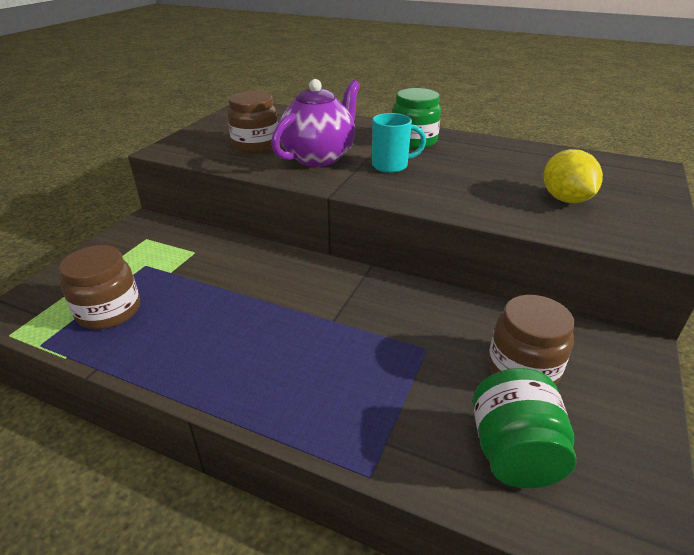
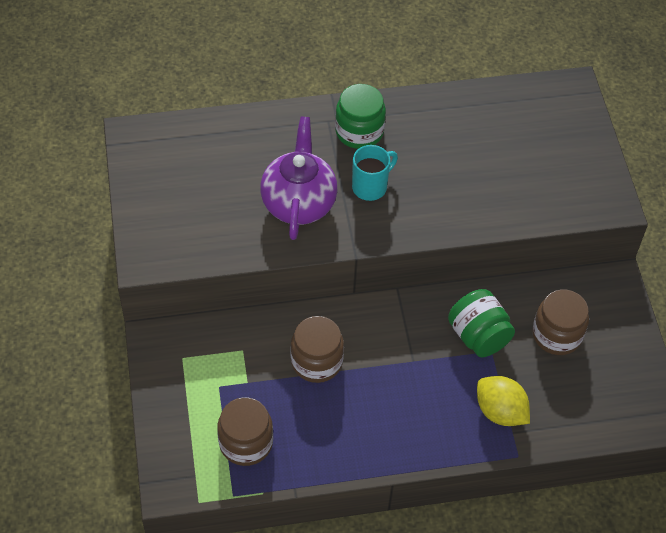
camera: 35 degrees left, 20 degrees up
(255, 145) = (221, 210): brown jar -> brown jar (316, 361)
(513, 452) = (580, 399): green jar -> green jar (478, 336)
(565, 199) = (529, 172): yellow lemon -> yellow lemon (500, 411)

